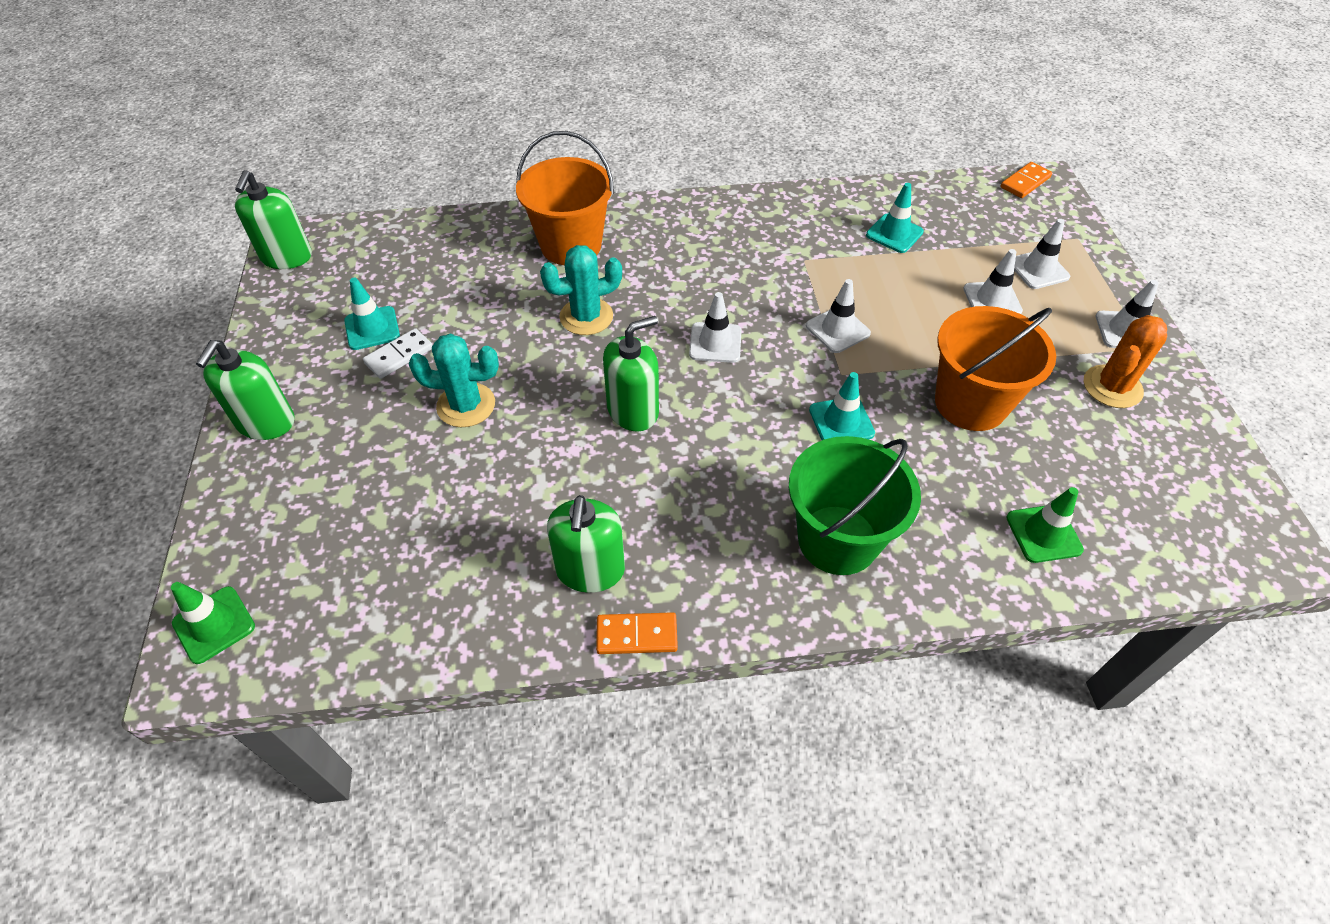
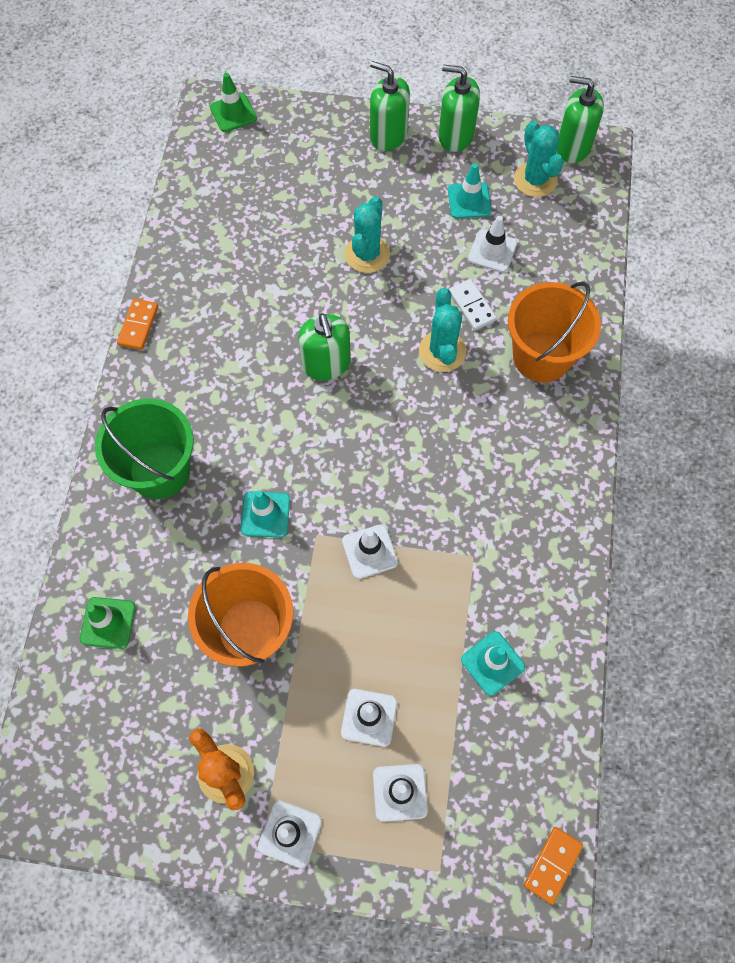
camera: 105 degrees right, 15 degrees up
(337, 279) = (535, 180): none -> turquoise cactus
(399, 356) = (433, 216): white domino -> white domino (472, 306)
(590, 570) = (195, 309): green soap dispenser -> green soap dispenser (456, 136)
(715, 343) = (383, 444): white traffic cone -> white traffic cone (492, 251)
(1025, 182) = (552, 864): orange domino -> orange domino turned 60 degrees clockwise

